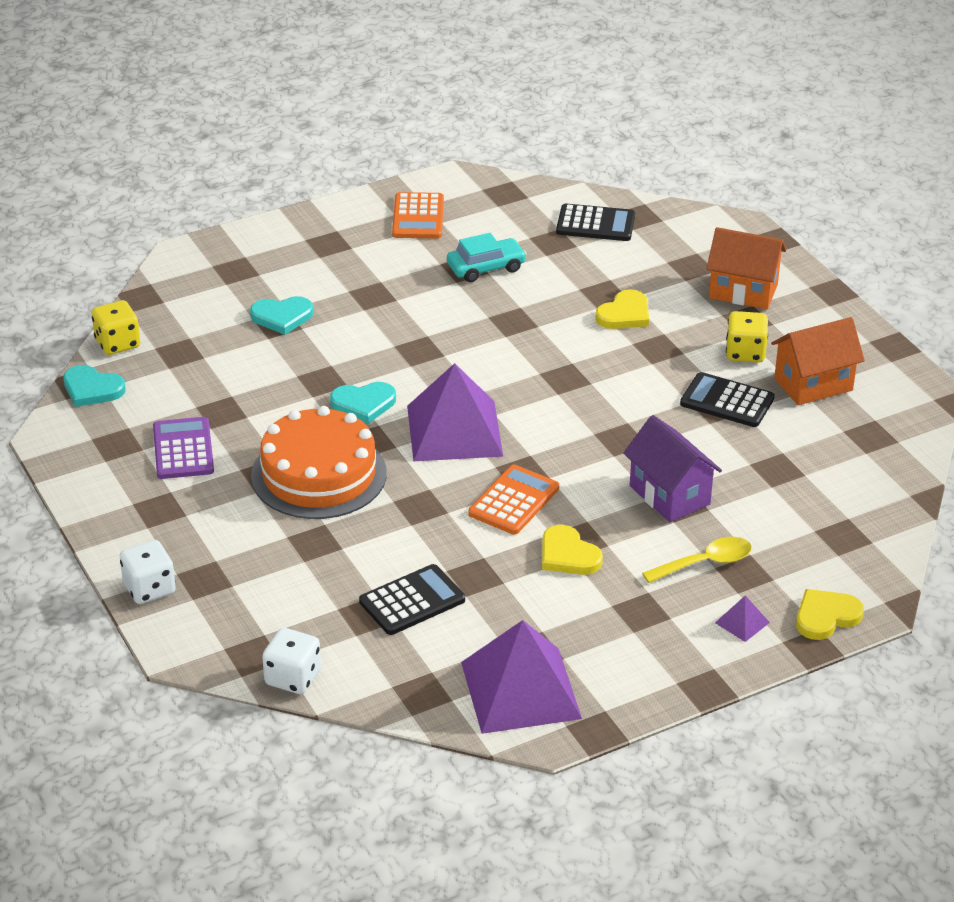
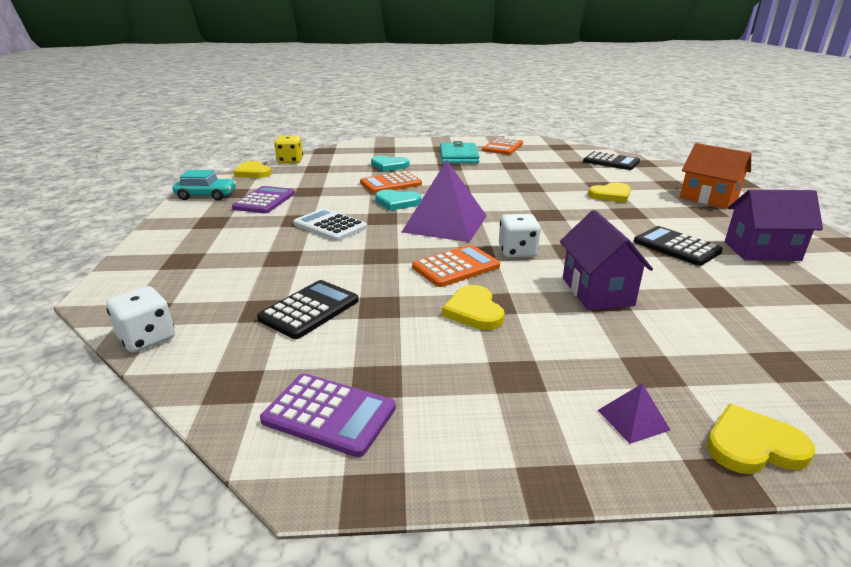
camera: 25 degrees right, 10 degrees down
(92, 389) = (253, 172): turquoise heart -> yellow heart
(149, 588) = (142, 256): white dice -> white dice (517, 252)
(319, 474) = (330, 226): orange cake -> white calculator
(321, 363) = (391, 183): none -> orange calculator
(368, 264) = (458, 156): none -> turquoise wallet
(412, 601) = (309, 310): black calculator -> black calculator turned 45 degrees counterclockwise
(486, 268) = (528, 166): turquoise car -> turquoise car (206, 195)
(520, 690) = (329, 414): purple pyramid -> purple calculator
(705, 563) = (610, 350): yellow spoon -> none
(745, 353) = (701, 225): yellow dice -> none
(813, 384) = (761, 251): orange house -> purple house

